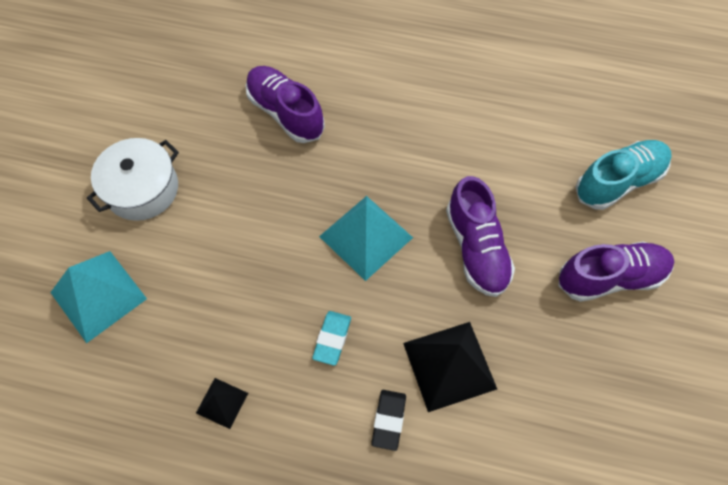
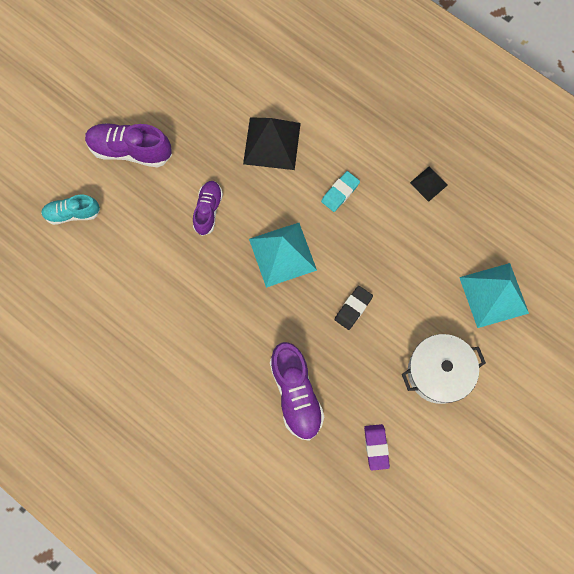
camera: 155 degrees left, 10 degrees up
(186, 100) = (376, 447): none -> purple eraser
(388, 420) = (327, 129): black eraser -> black eraser (353, 308)
(476, 248) = (208, 210): purple shoe -> purple shoe, size x0.64
(618, 181) = (72, 214): turquoise shoe -> turquoise shoe, size x0.64

